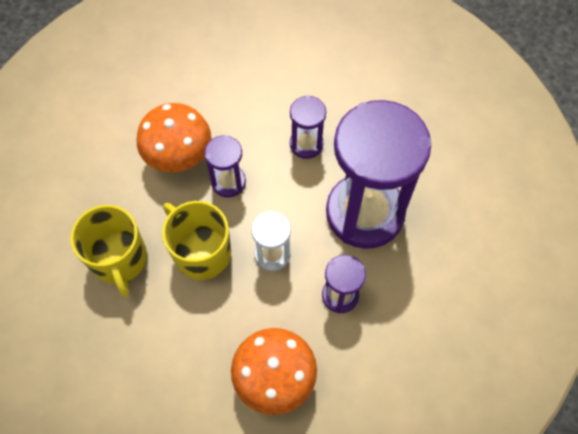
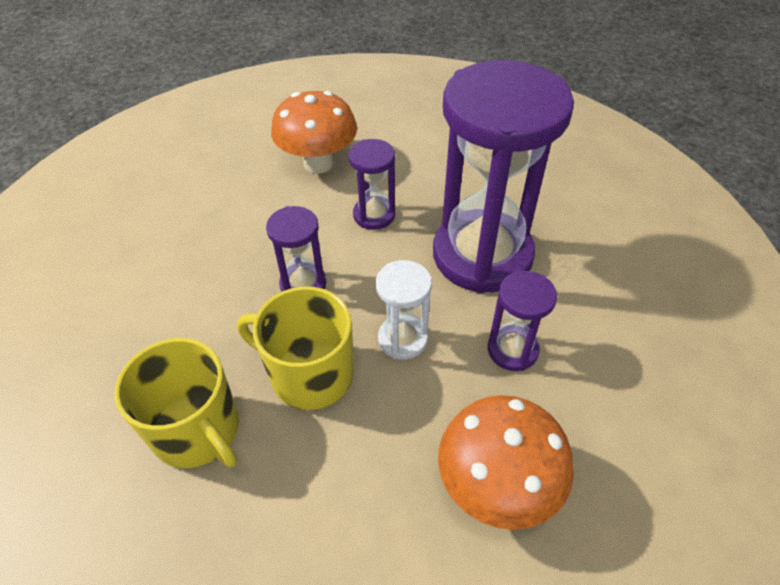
camera: 25 degrees left, 15 degrees down
(179, 157) = (226, 281): orange mushroom -> orange mushroom (318, 163)

